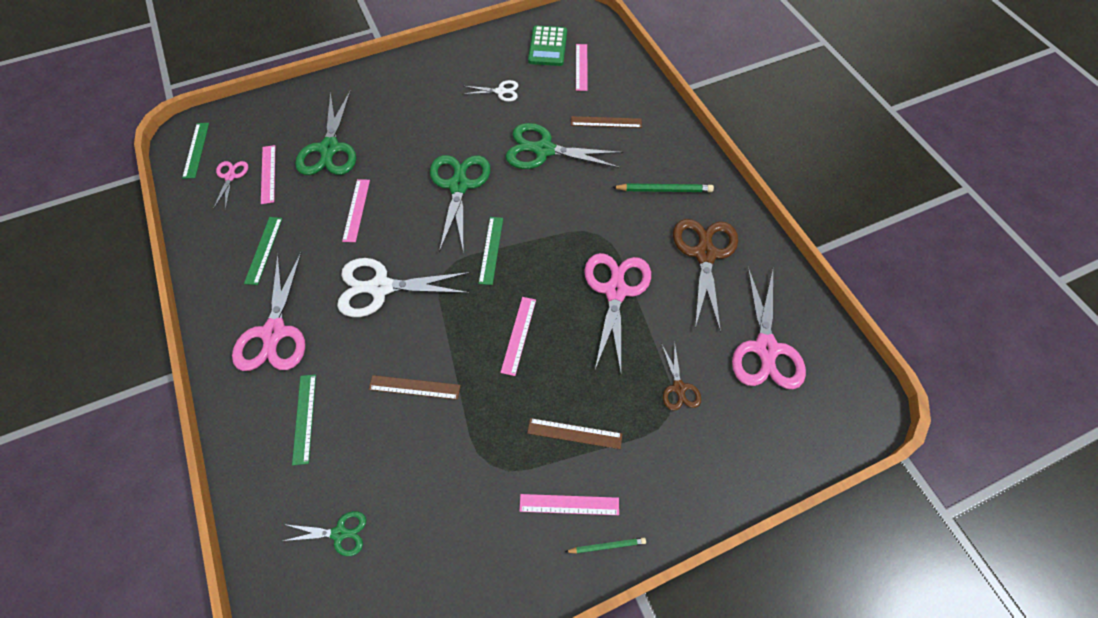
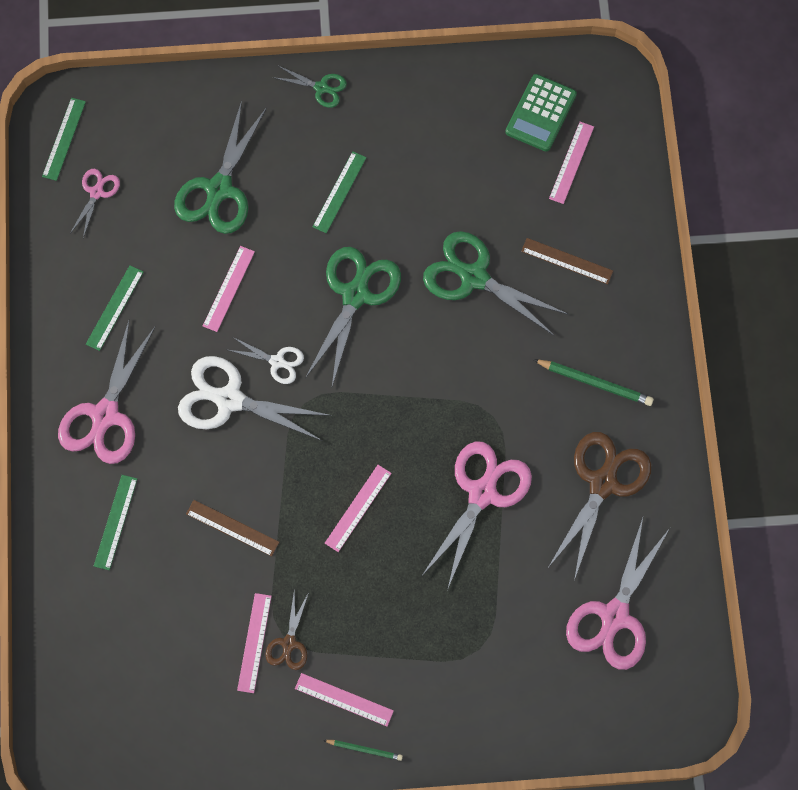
camera: 20 degrees right, 10 degrees up
(268, 174) = (140, 203): pink ruler -> pink ruler (254, 642)
(339, 533) = (122, 647): green scissors -> green scissors (321, 88)
(491, 250) = (364, 394): green ruler -> green ruler (339, 192)
(500, 91) = (453, 168): white scissors -> white scissors (277, 361)
(574, 433) = (376, 633): brown ruler -> none
(679, 387) = (502, 625): brown scissors -> brown scissors (289, 643)

